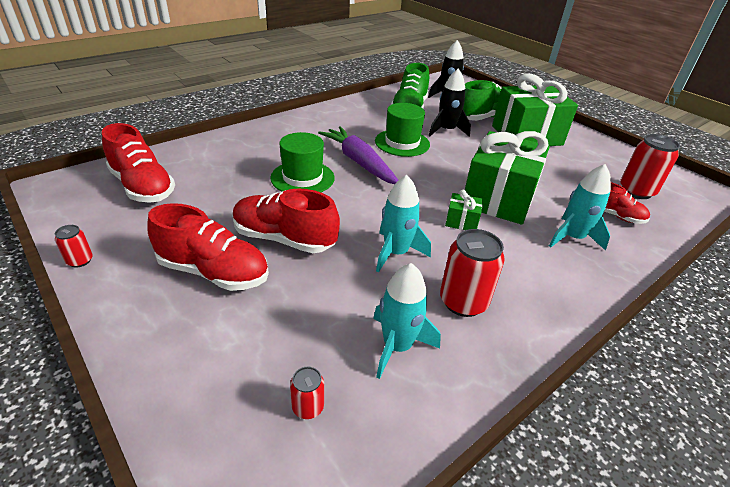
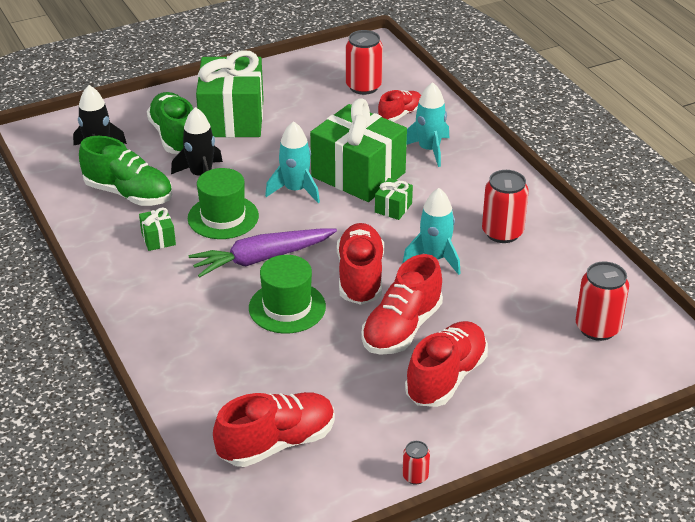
camera: 75 degrees left, 0 degrees up
(308, 407) = (597, 328): red can -> red can, size x1.97
(351, 210) = (360, 277): none -> red shoe
(366, 123) = (158, 238): none -> green gift
(397, 346) = (546, 276): turquoise rocket -> turquoise rocket (295, 190)

